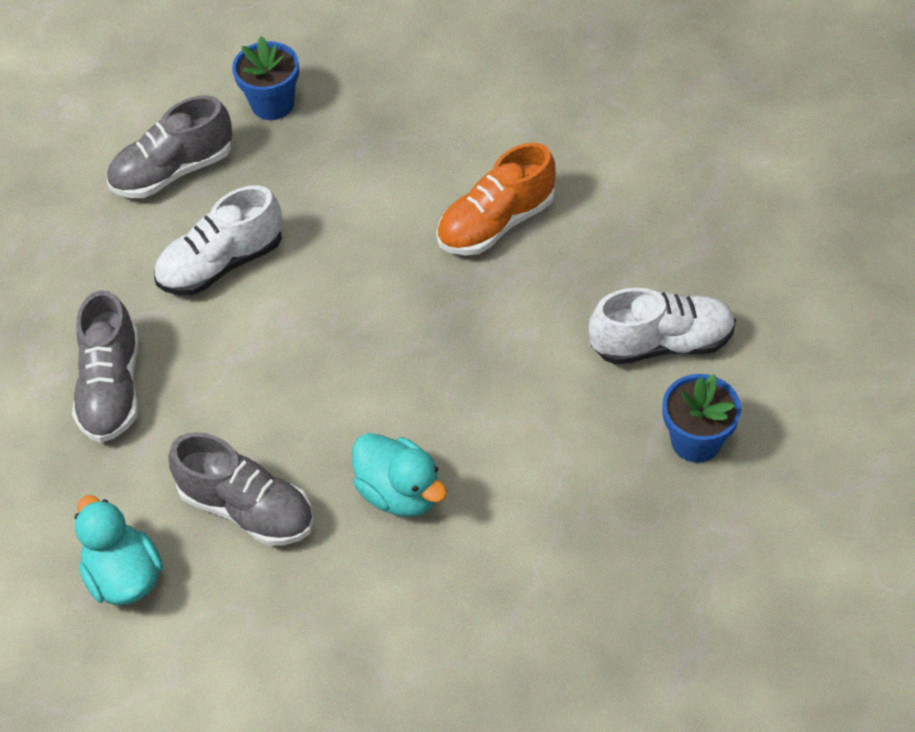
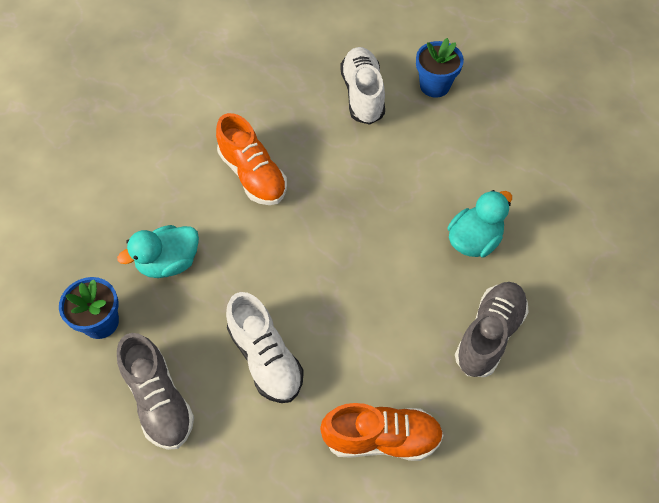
camera: 90 degrees left, 5 degrees up
(112, 388) = (381, 438): grey shoe -> orange shoe
(124, 576) = (548, 418): turquoise duck -> turquoise duck (169, 262)

